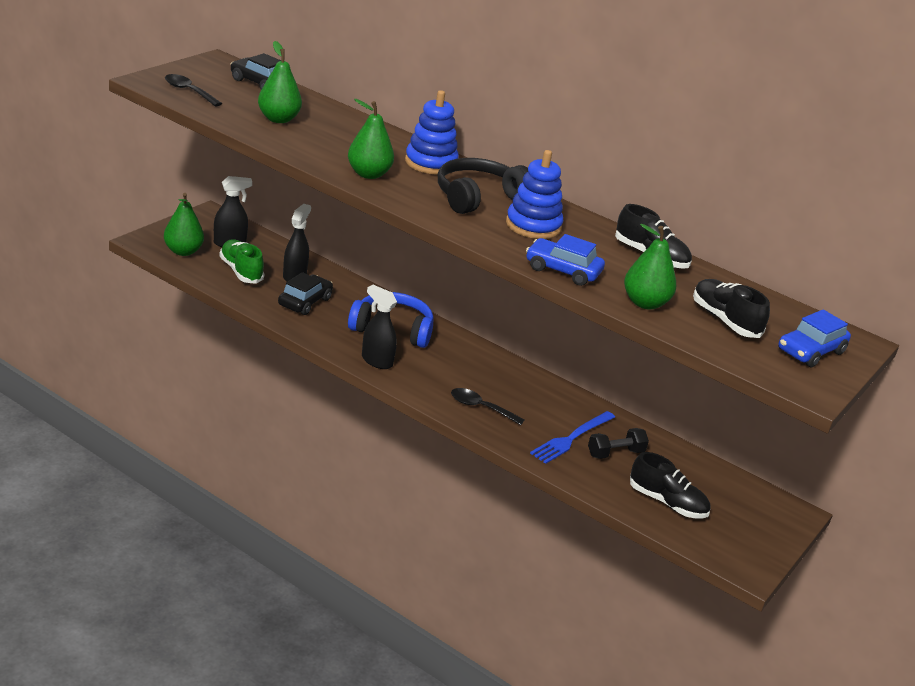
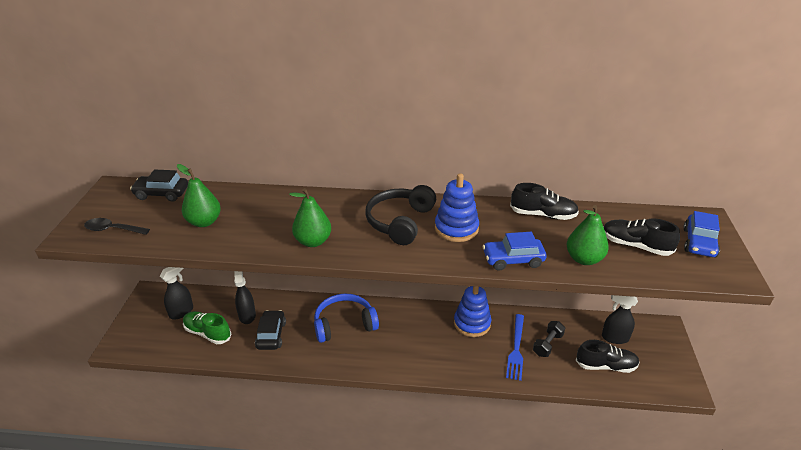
camera: 25 degrees left, 5 degrees up
(183, 251) = (153, 339): green pear -> none
(376, 361) = (356, 359): black spray bottle -> black spray bottle (614, 338)
(431, 163) = (342, 207): blue stacking toy -> blue stacking toy (472, 323)
(480, 407) = (448, 358): black spoon -> none

